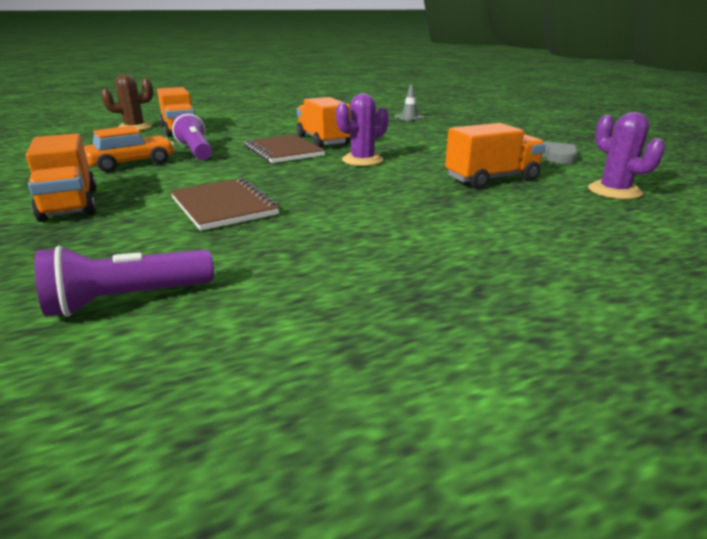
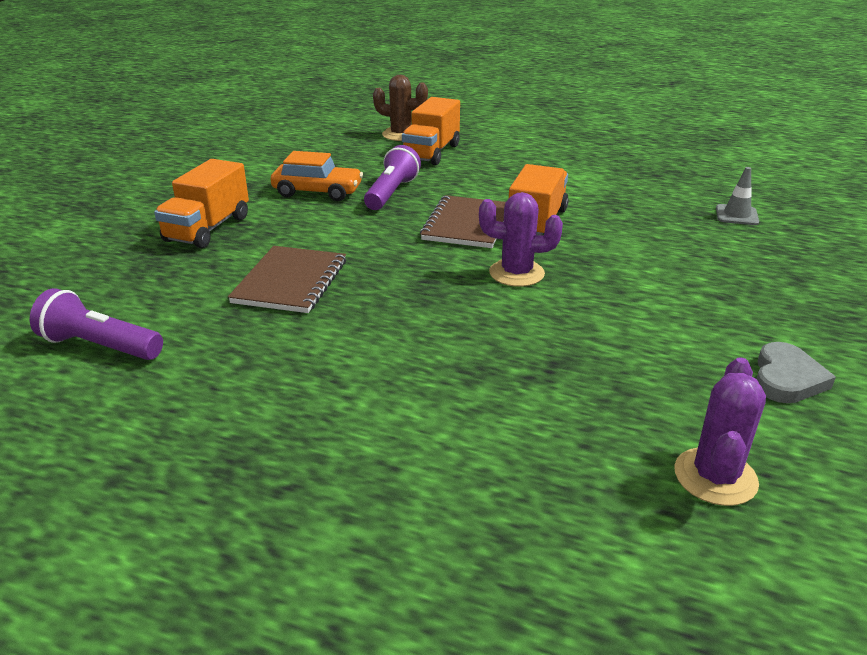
camera: 45 degrees right, 5 degrees up
(491, 179) = (598, 372): orange truck -> none

